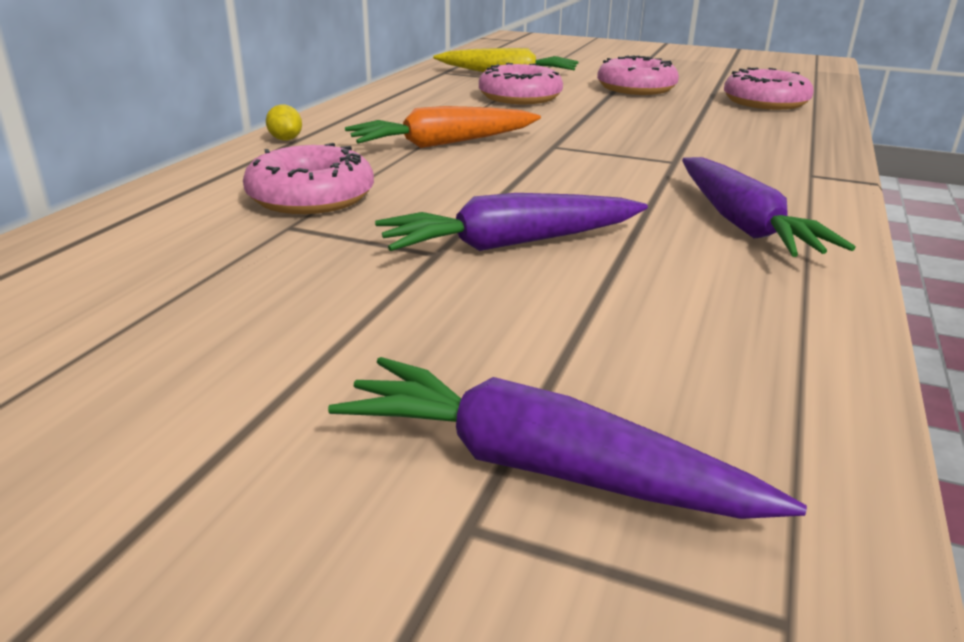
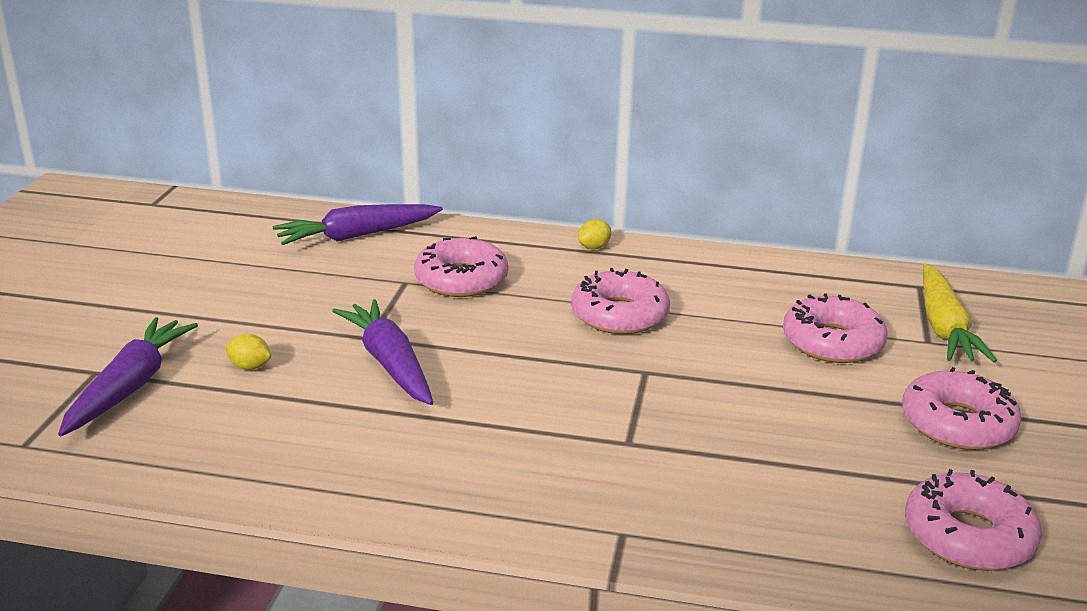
camera: 80 degrees right, 0 degrees up
(443, 144) = (619, 315): orange carrot -> pink donut
(494, 339) = (250, 366): none -> yellow lemon
(743, 224) = (454, 471): purple carrot -> purple carrot (357, 236)

